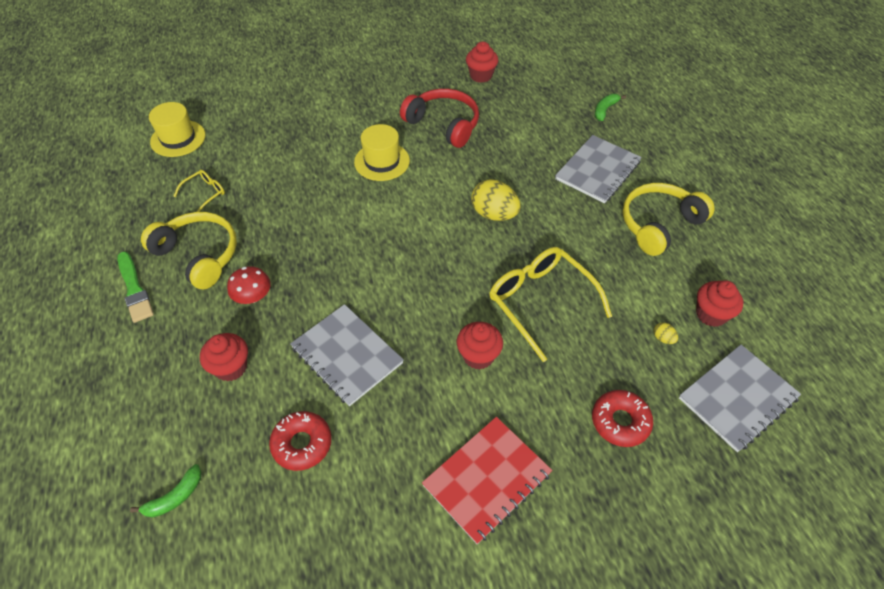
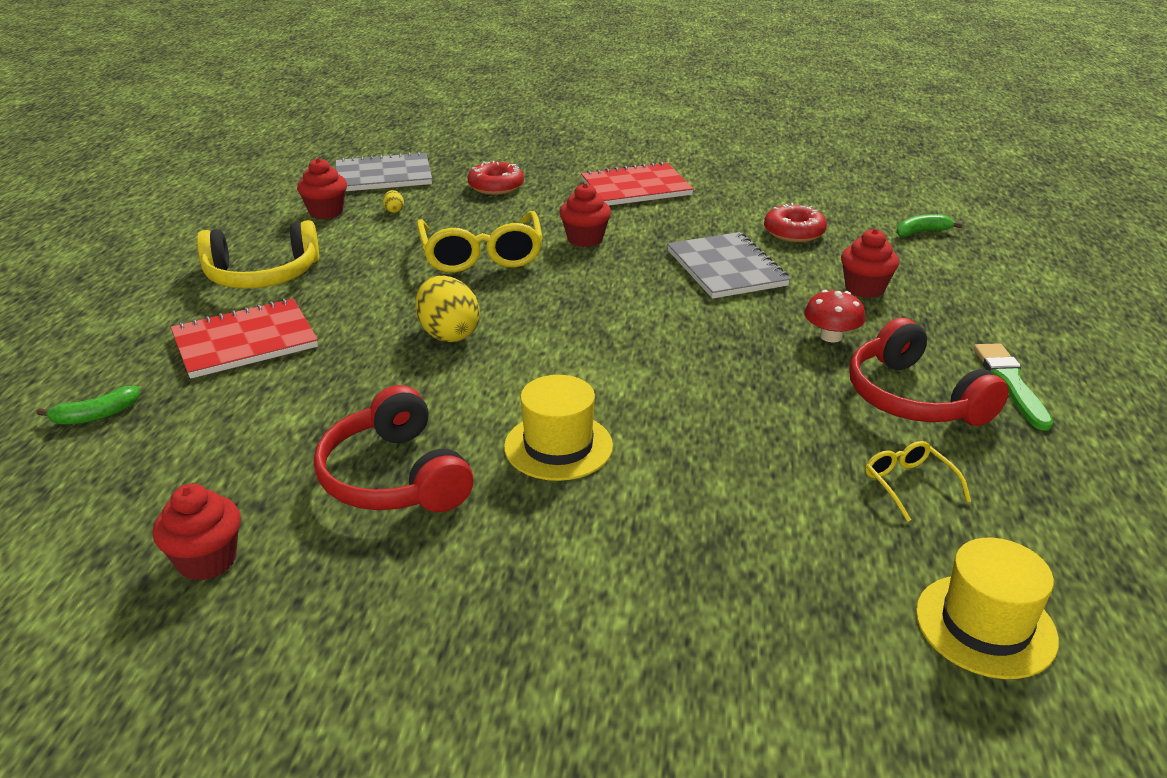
camera: 155 degrees left, 20 degrees down
(198, 255) = (913, 398): yellow headphones -> red headphones
(205, 193) = (908, 484): yellow glasses -> yellow glasses turned 90 degrees clockwise
(597, 170) = (245, 341): grey notebook -> red notebook

